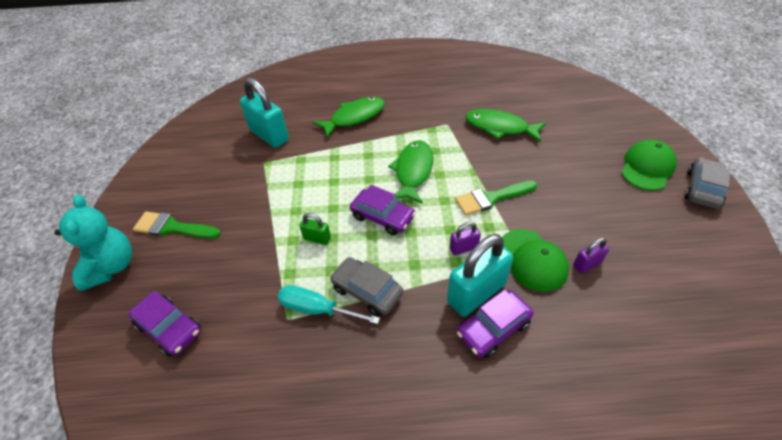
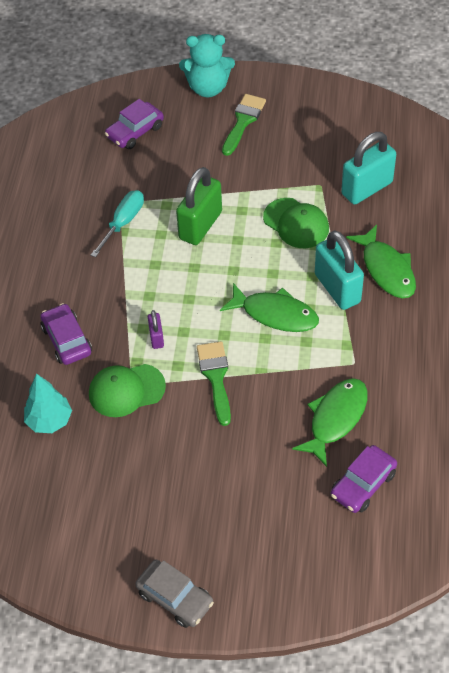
camera: 100 degrees right, 5 degrees up
(317, 238) = (200, 225): green padlock -> green padlock, size x2.06
(367, 291) = (131, 257): grey car -> none
(382, 217) = (214, 278): purple car -> purple car (363, 484)
(476, 293) = (104, 336): turquoise padlock -> turquoise padlock (337, 288)
(587, 264) = (108, 434): purple padlock -> none
(598, 319) = (49, 421): none -> turquoise tree
(647, 167) = (225, 555): green cap -> green cap (296, 223)

